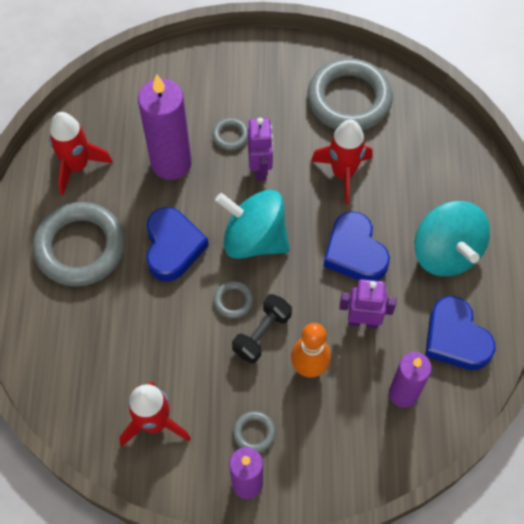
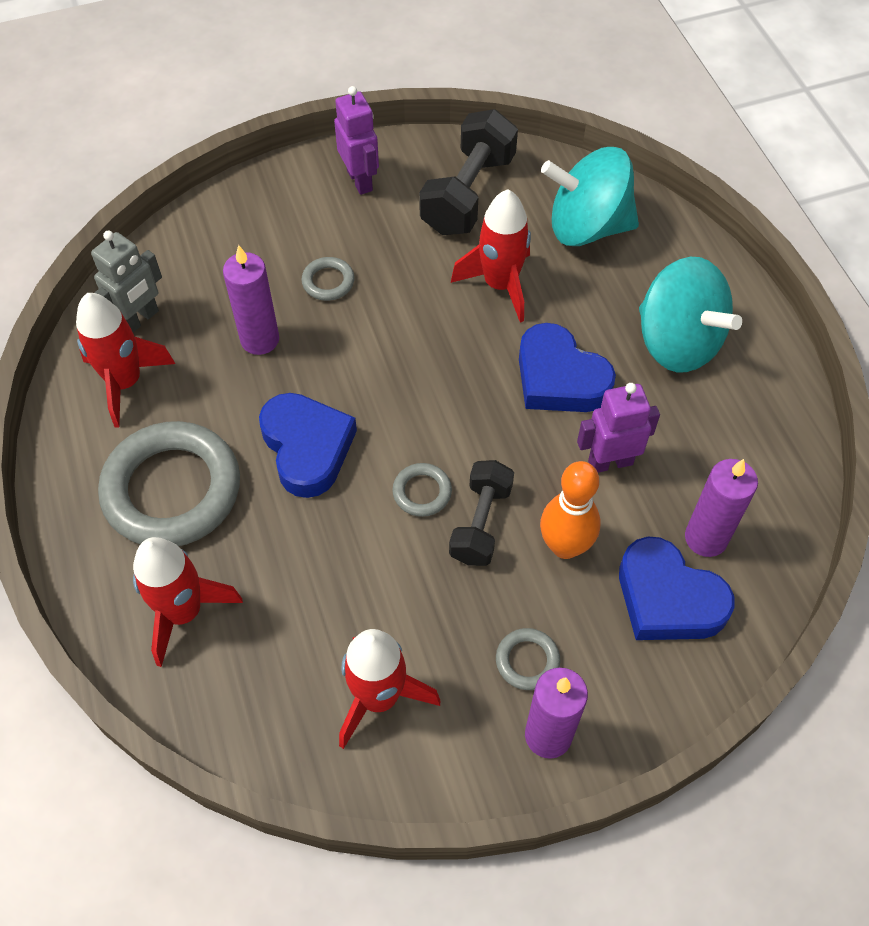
camera: 20 degrees left, 5 degrees down
(59, 329) = (183, 612): none -> red rocket
(101, 125) = (140, 319): none -> grey robot
(171, 163) = (260, 339): purple candle -> purple candle, size x0.65
(254, 239) = (417, 403): turquoise spinning top -> turquoise spinning top (587, 227)
(260, 168) = (387, 311): purple robot -> purple robot (360, 180)
(349, 99) = (468, 194): grey ring -> black dumbbell
(455, 338) = (740, 445): blue heart -> blue heart (668, 598)

